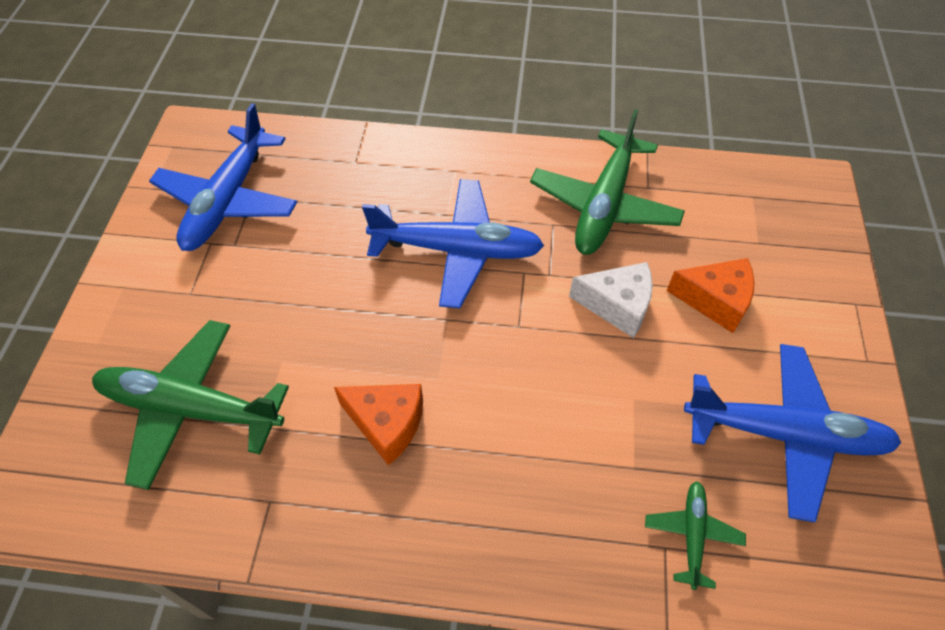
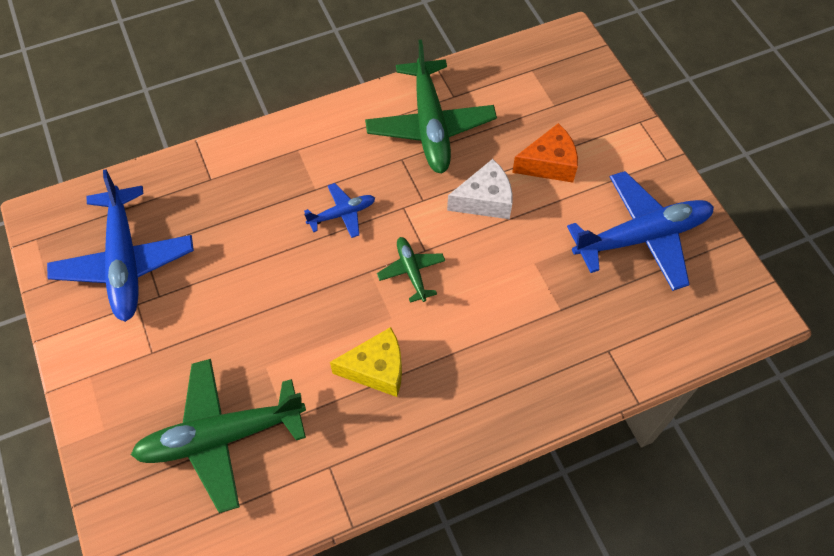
camera: 30 degrees left, 5 degrees up
(387, 424) = (376, 369): orange cheese -> yellow cheese
(456, 250) = (342, 214): blue plane -> blue plane, size x0.49
(692, 535) = (620, 333): green plane -> green plane (411, 271)

